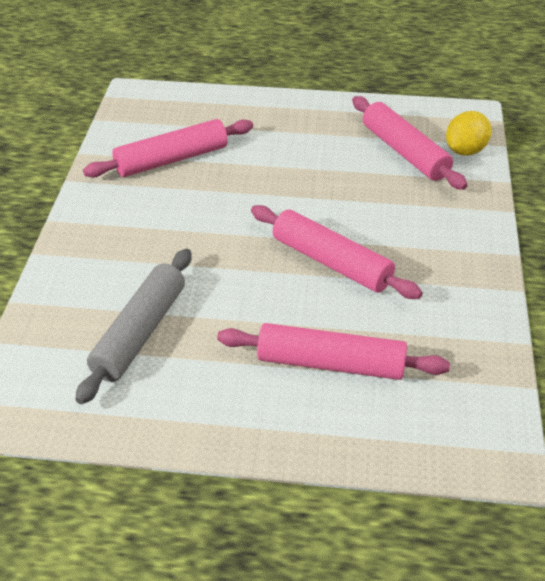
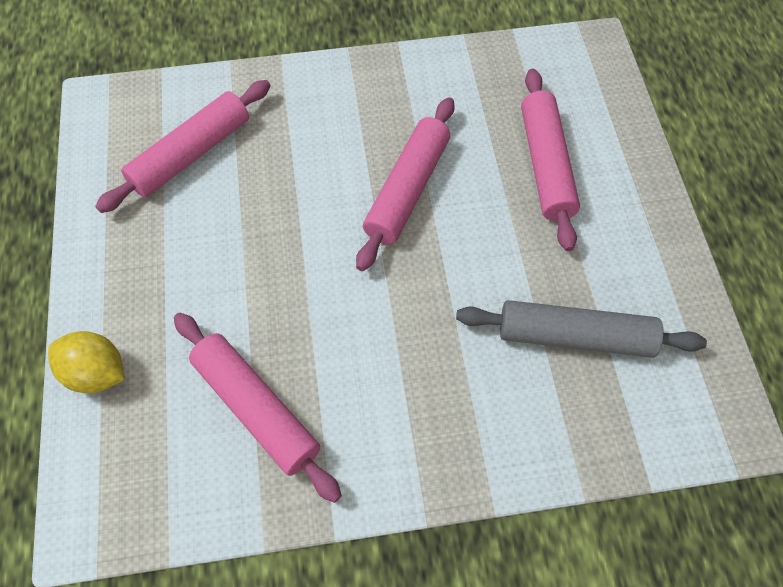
camera: 105 degrees left, 20 degrees up
(465, 151) = (178, 100): yellow lemon -> yellow lemon (96, 373)

